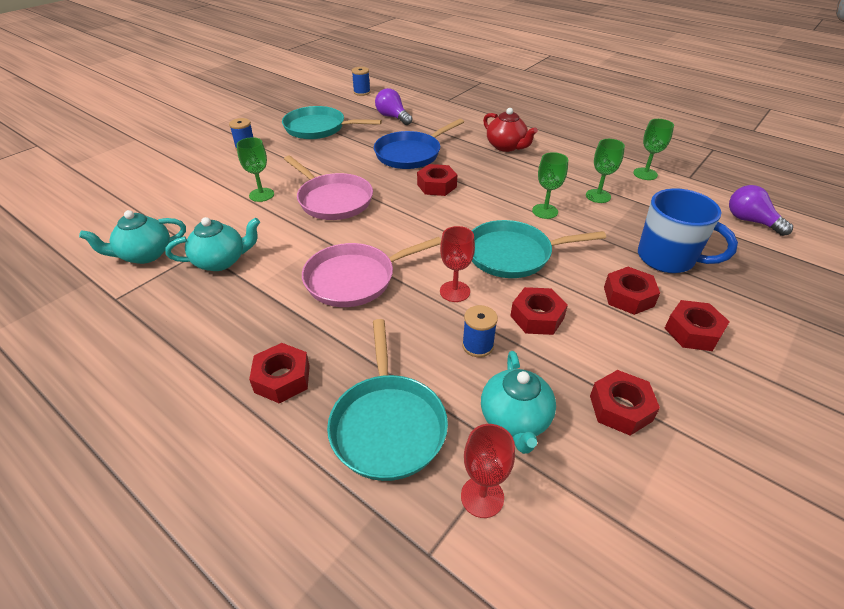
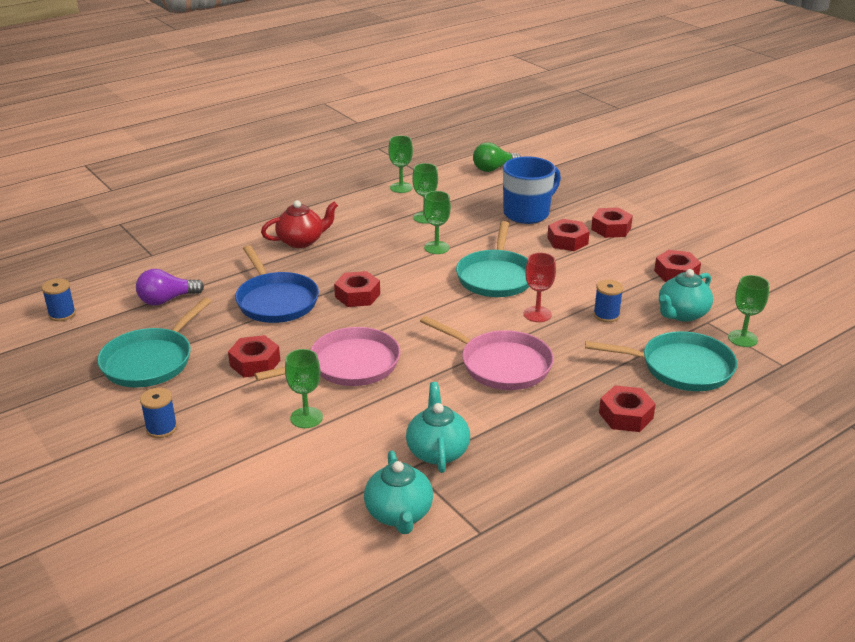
camera: 75 degrees left, 10 degrees down
(354, 279) = (501, 365): pink pan -> pink pan turned 45 degrees counterclockwise
(482, 497) = (742, 338): red goblet -> green goblet
(515, 420) = (682, 314): turquoise teapot -> turquoise teapot turned 120 degrees clockwise
(537, 317) = (580, 283): red nut -> red nut (255, 363)
(750, 221) = (493, 169): purple light bulb -> green light bulb

